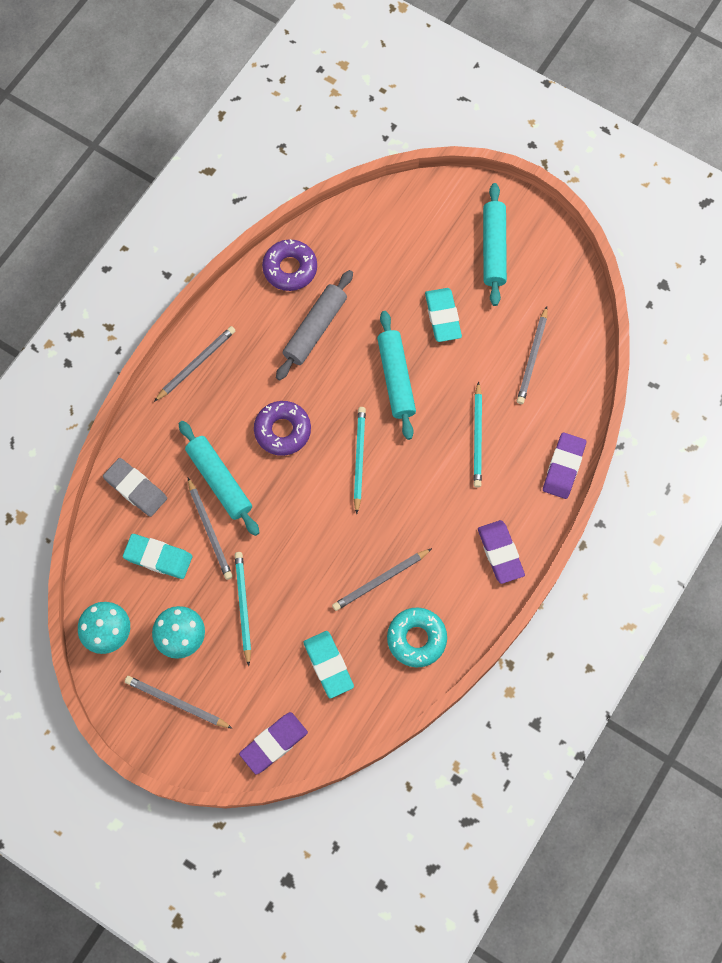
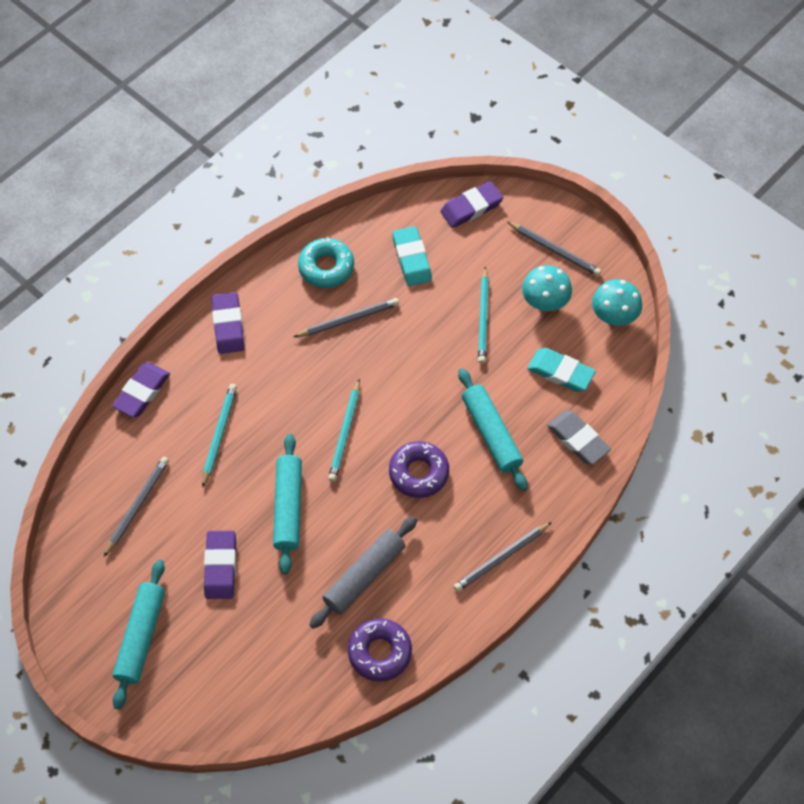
camera: 170 degrees left, 10 degrees down
(210, 530) = (507, 389): grey pencil -> none
(443, 317) = (220, 566): turquoise eraser -> purple eraser

